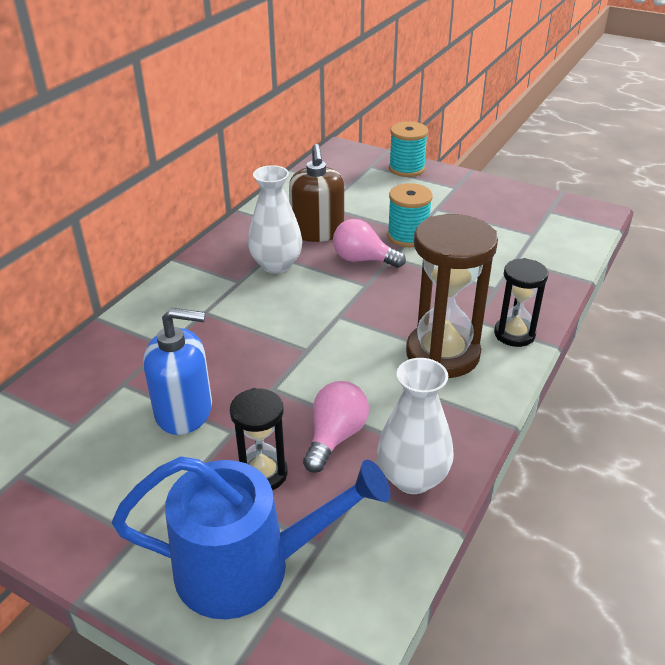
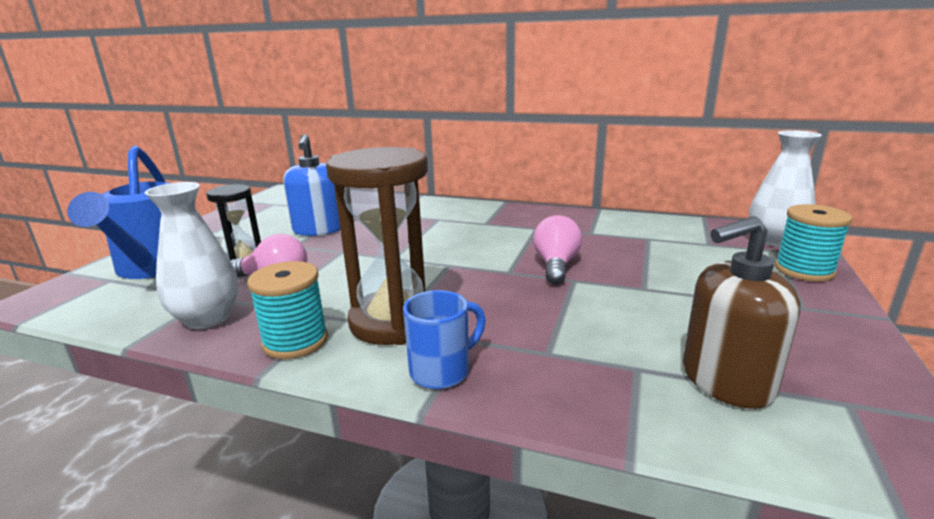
camera: 80 degrees right, 15 degrees down
(276, 265) = (520, 232): white vase -> white vase (774, 240)
(317, 232) = (592, 240): brown soap dispenser -> brown soap dispenser (726, 380)
(408, 236) = (627, 284): turquoise spool -> turquoise spool (295, 341)
(514, 334) = (442, 371): black hourglass -> blue mug

